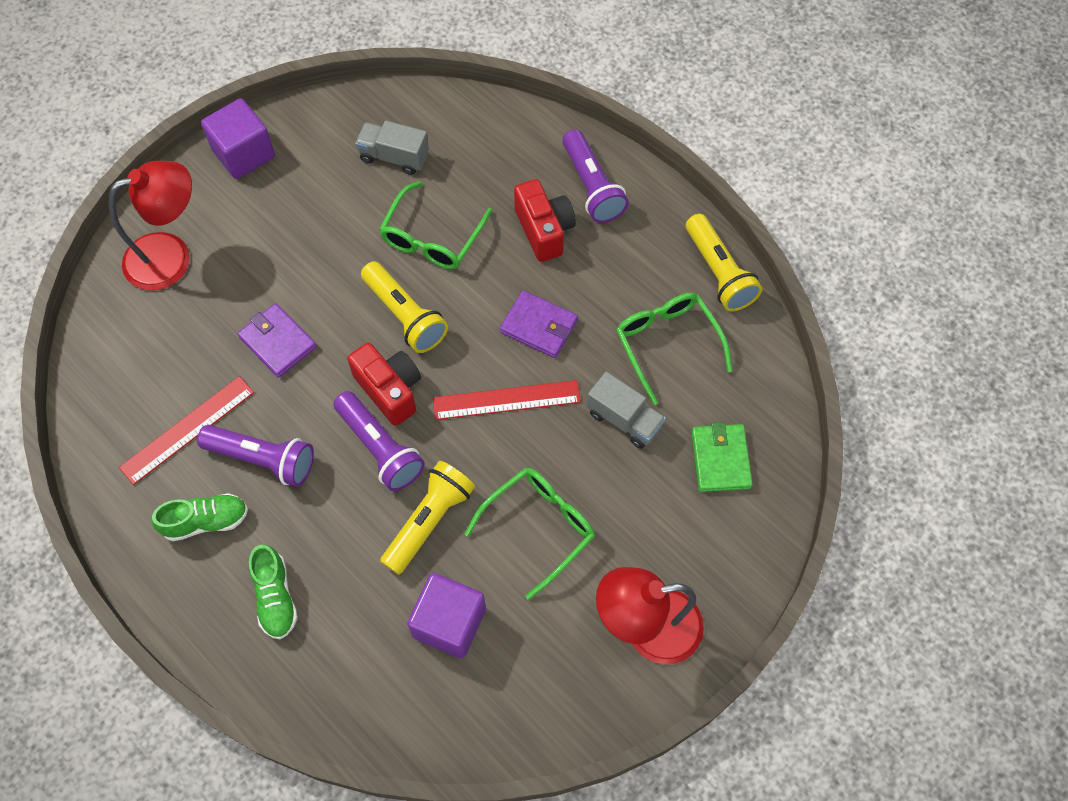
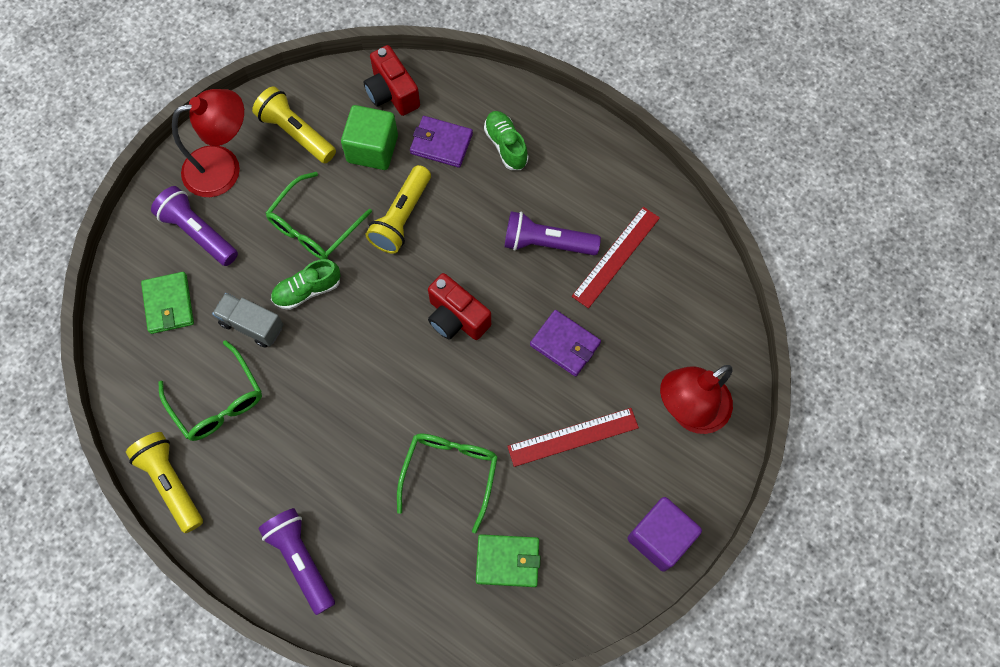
camera: 170 degrees right, 5 degrees up
(206, 521) = (576, 189): green shoe -> green shoe (307, 290)
(380, 448) = (453, 267): purple flashlight -> purple flashlight (198, 232)
(394, 157) = (507, 561): grey truck -> green wallet
(405, 316) = (458, 388): yellow flashlight -> yellow flashlight (296, 133)
(449, 622) = (372, 149): purple cube -> green cube
(506, 400) = (355, 325): red ruler -> red ruler (573, 437)
(539, 326) = (335, 399): purple wallet -> purple wallet (441, 143)
(544, 230) = (343, 500): red camera -> red camera (392, 93)

